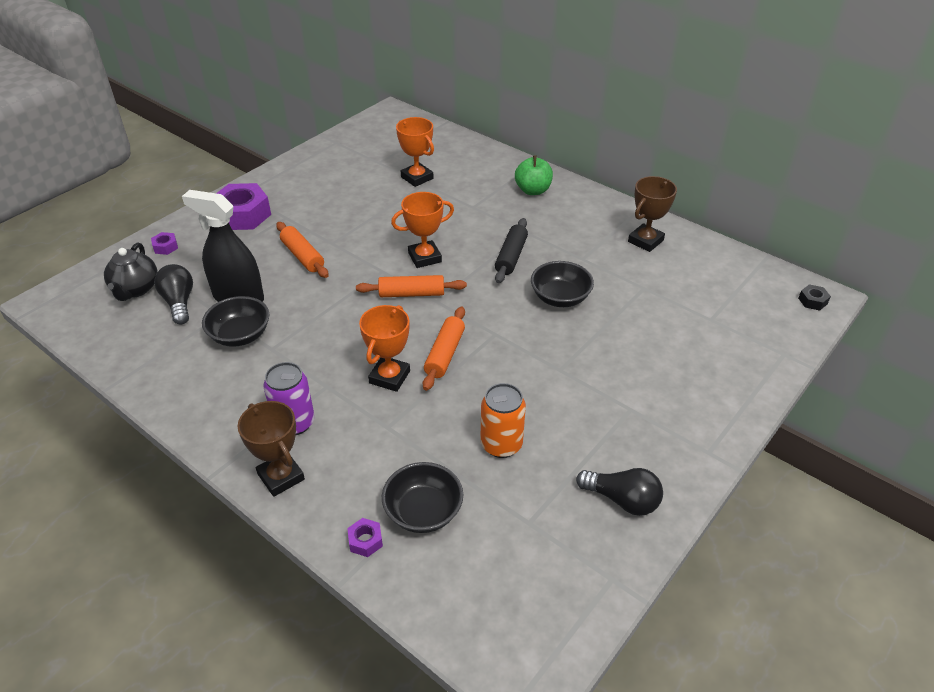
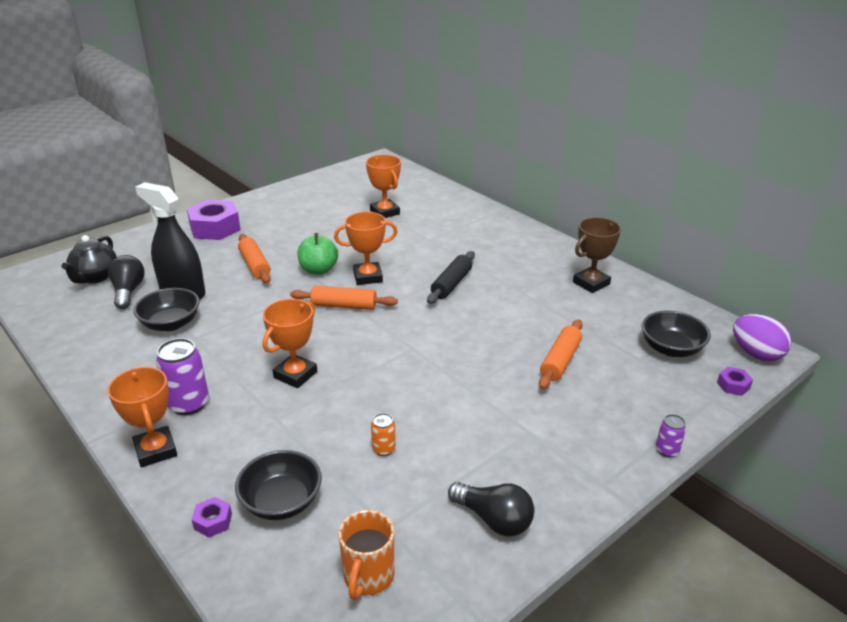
camera: 10 degrees right, 10 degrees down
(165, 247) = (136, 247): purple nut -> purple nut (733, 385)
(281, 477) = (156, 450): brown trophy -> orange trophy
(444, 354) = (356, 361): orange rolling pin -> orange rolling pin (560, 361)
(501, 444) = (384, 449): orange can -> orange can, size x0.53
(527, 571) = (368, 576): none -> orange mug
(533, 190) = (491, 231): green apple -> green apple (318, 270)
(560, 298) = (488, 324): black bowl -> black bowl (671, 349)
(756, 410) = (667, 450): none -> purple can
(812, 301) = (756, 354): black nut -> purple egg

